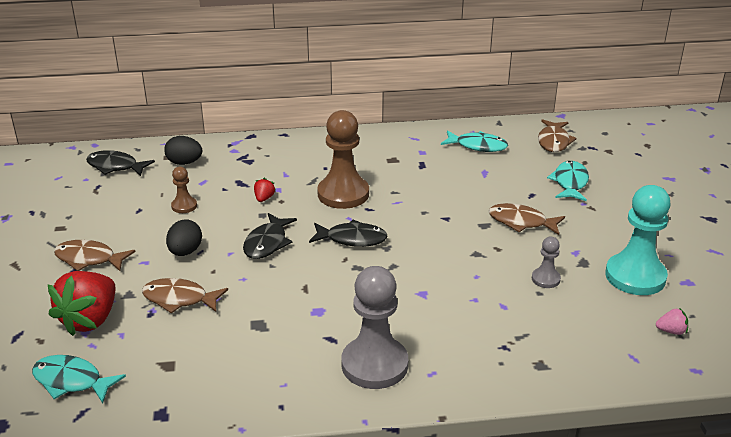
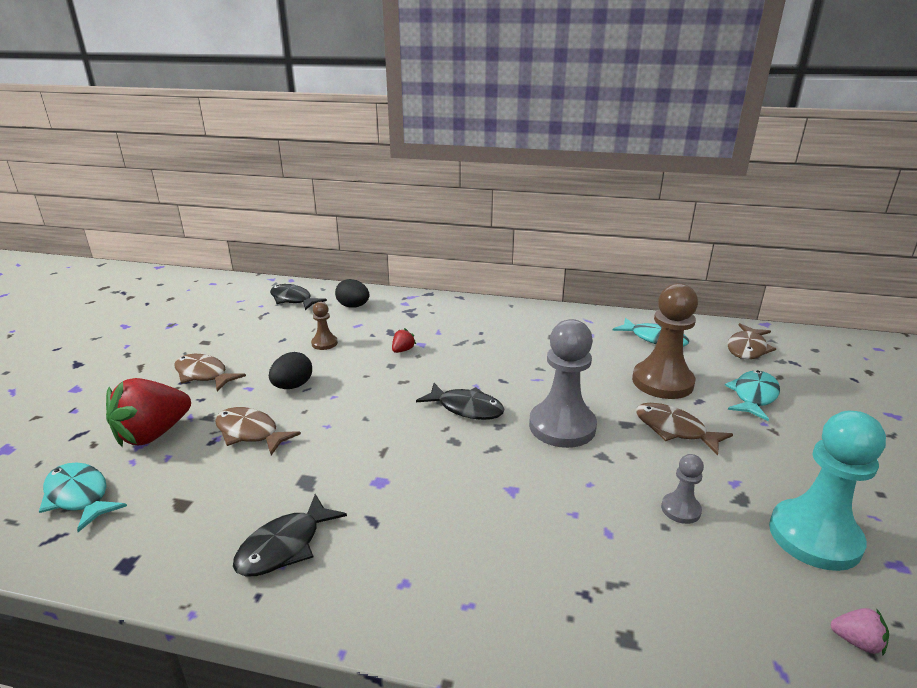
camera: 20 degrees right, 5 degrees down
(267, 243) = (376, 394): black fish -> black fish (285, 546)
(343, 194) = (484, 360): brown pawn -> brown pawn (662, 382)
(374, 365) = (402, 571): grey pawn -> grey pawn (562, 426)

